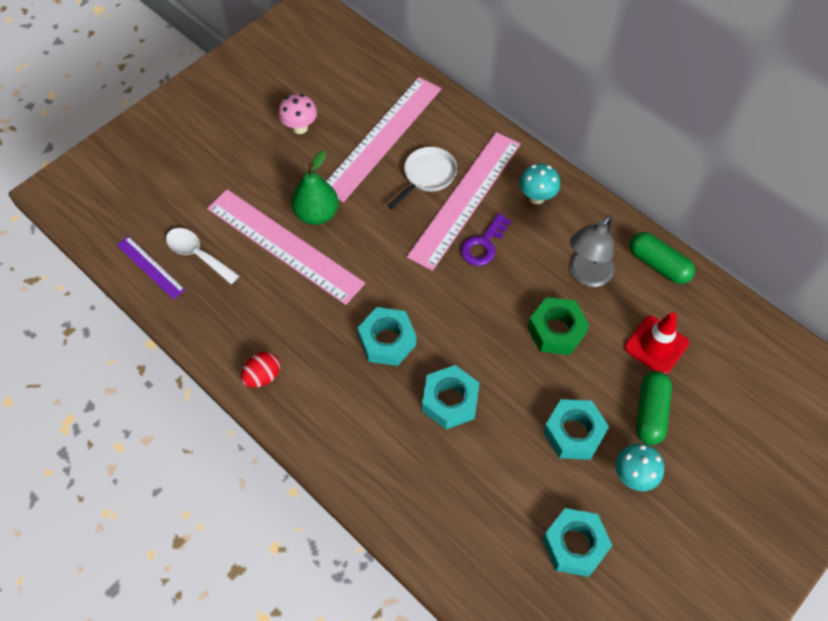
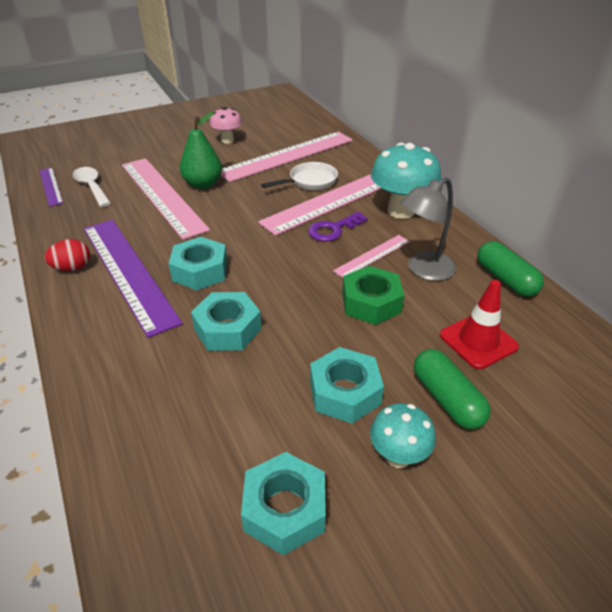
camera: 20 degrees right, 20 degrees down
(320, 364) = (128, 272): none -> purple ruler
(534, 270) = (372, 256): none -> pink ruler
(536, 197) = (401, 211): turquoise mushroom -> turquoise mushroom, size x1.73
(650, 413) = (447, 399): green capsule -> green capsule turned 60 degrees counterclockwise

